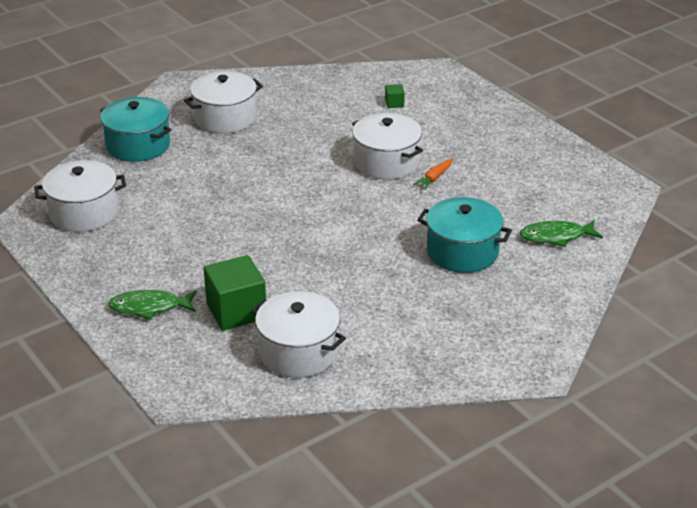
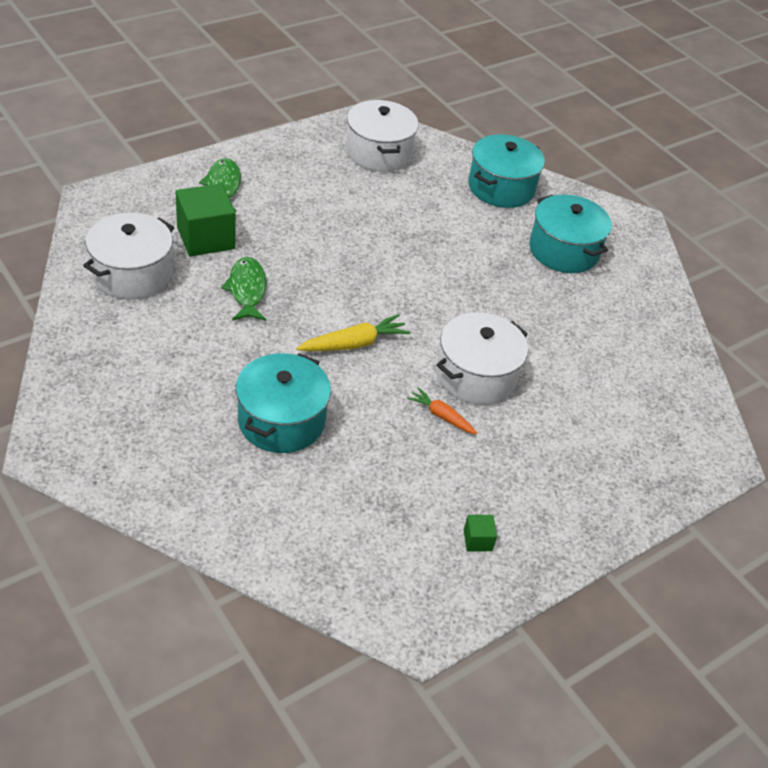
camera: 85 degrees right, 10 degrees up
(225, 118) = (564, 250): white pot -> turquoise pot
(364, 220) = (354, 343): none -> yellow carrot
(394, 103) = (621, 400): green cube -> green cube (477, 540)
(556, 237) = (303, 520): green fish -> green fish (247, 290)

